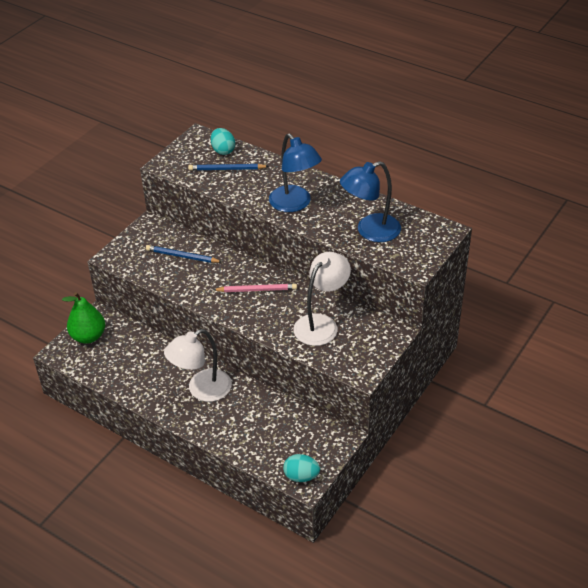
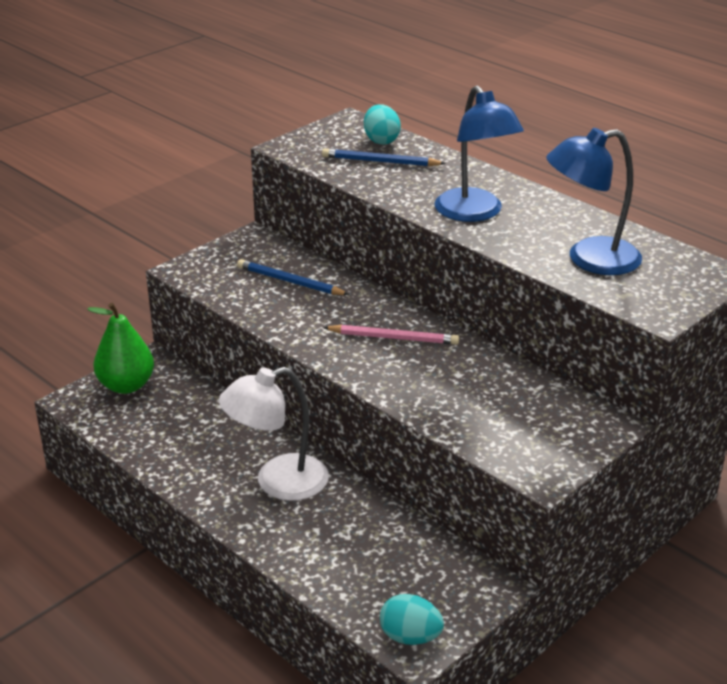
camera: 10 degrees right, 10 degrees down
(321, 324) = (487, 396): white lamp -> none

